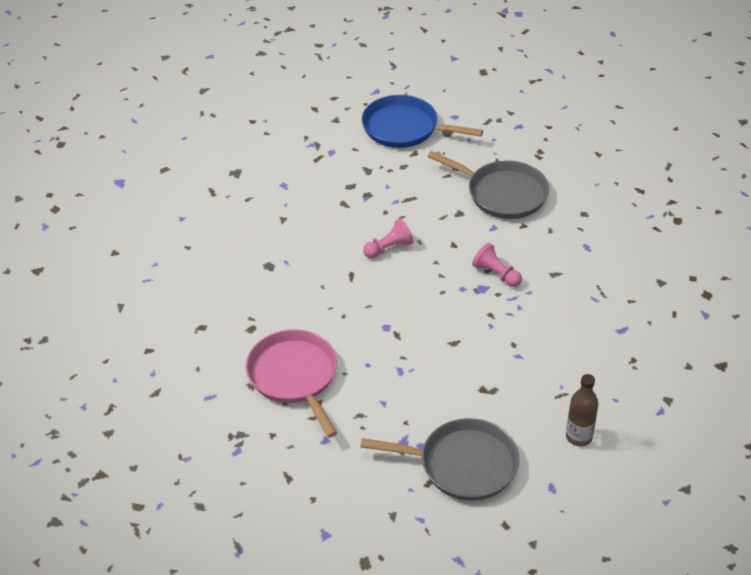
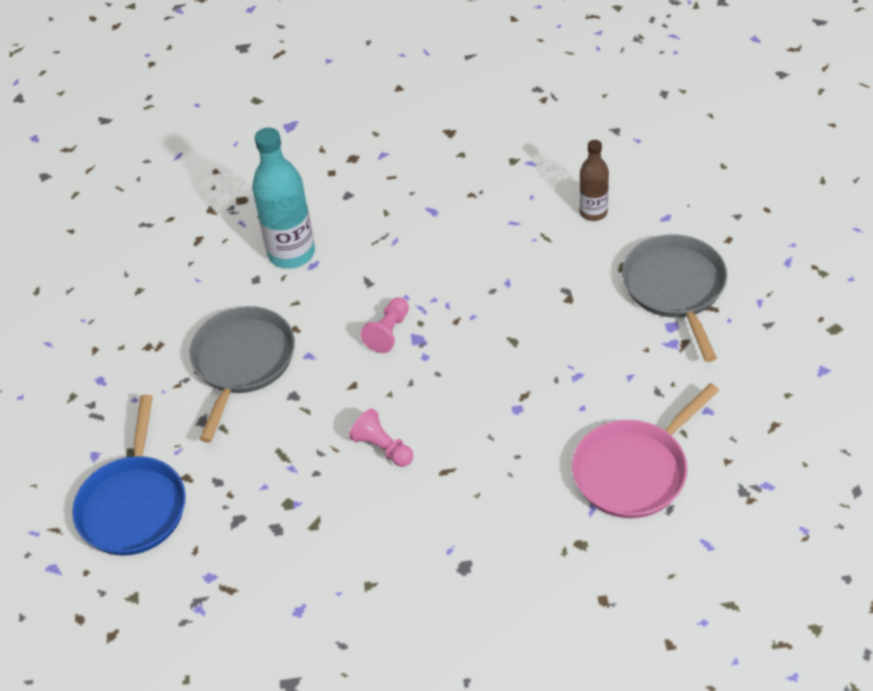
camera: 105 degrees left, 5 degrees up
(604, 237) = (291, 253): none -> turquoise bottle

